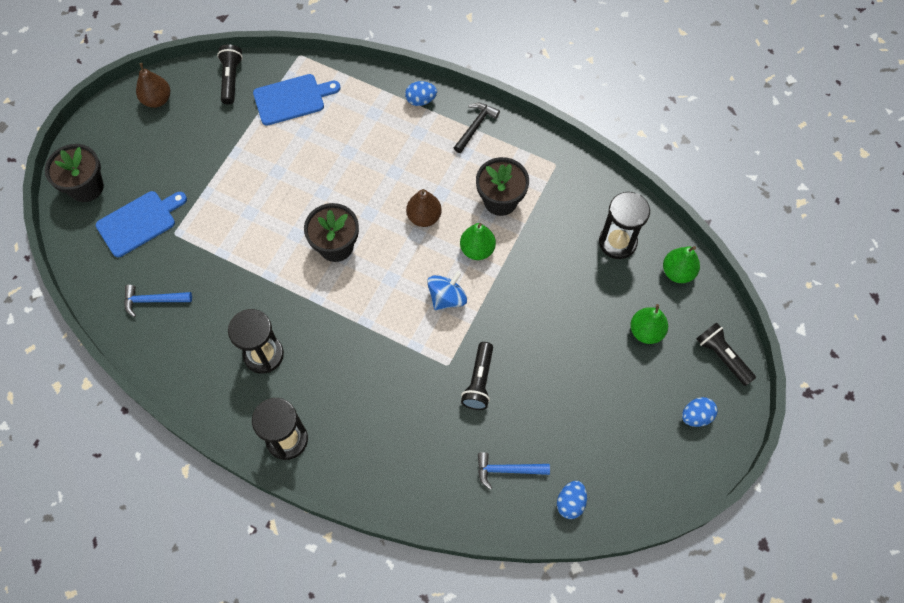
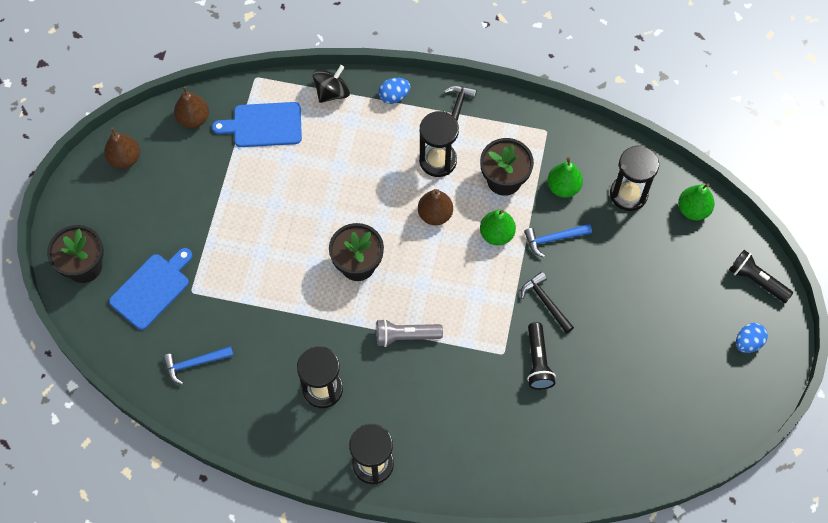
camera: 15 degrees left, 0 degrees up
(231, 79) = (193, 119): black flashlight -> brown pear
(292, 99) = (263, 125): blue cutting board -> blue cutting board turned 150 degrees counterclockwise
(358, 325) = (405, 336): none -> grey flashlight
(364, 84) = (332, 92): none -> black spinning top
(443, 168) = (438, 160): none -> black hourglass
(447, 298) = (482, 289): blue spinning top -> none
(504, 325) = (545, 302): none -> black hammer
(507, 470) = (589, 438): blue hammer -> blue hammer (553, 239)
(570, 503) = (656, 453): blue egg -> none
(646, 331) = (680, 274): green pear -> green pear (563, 187)

